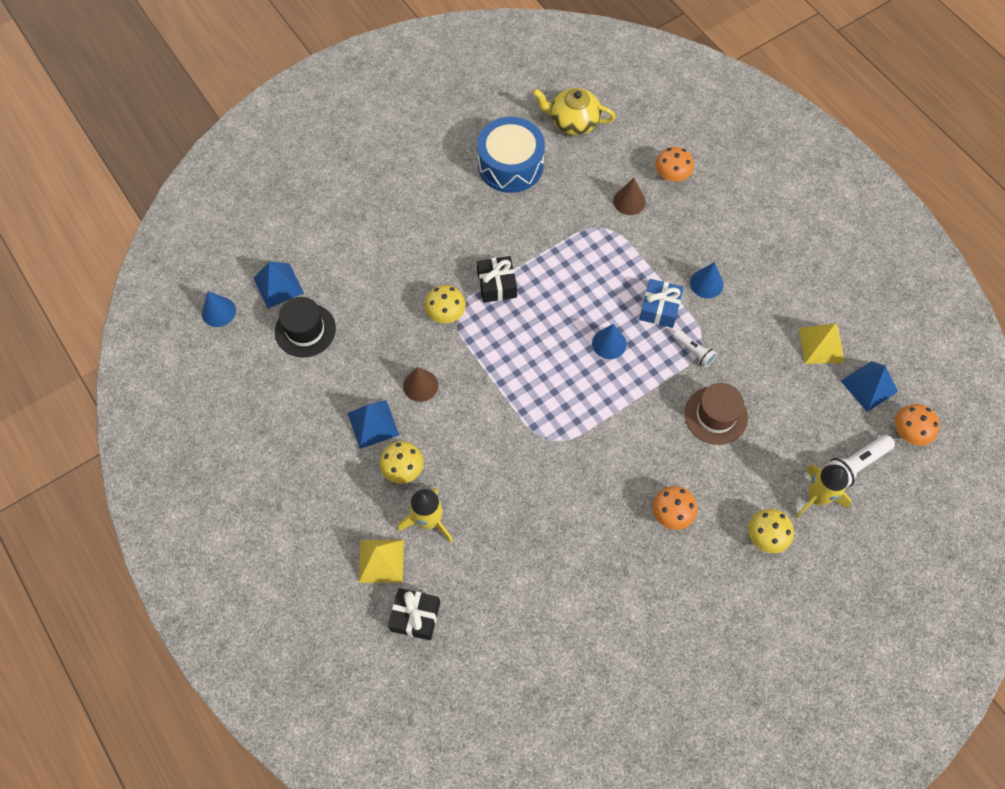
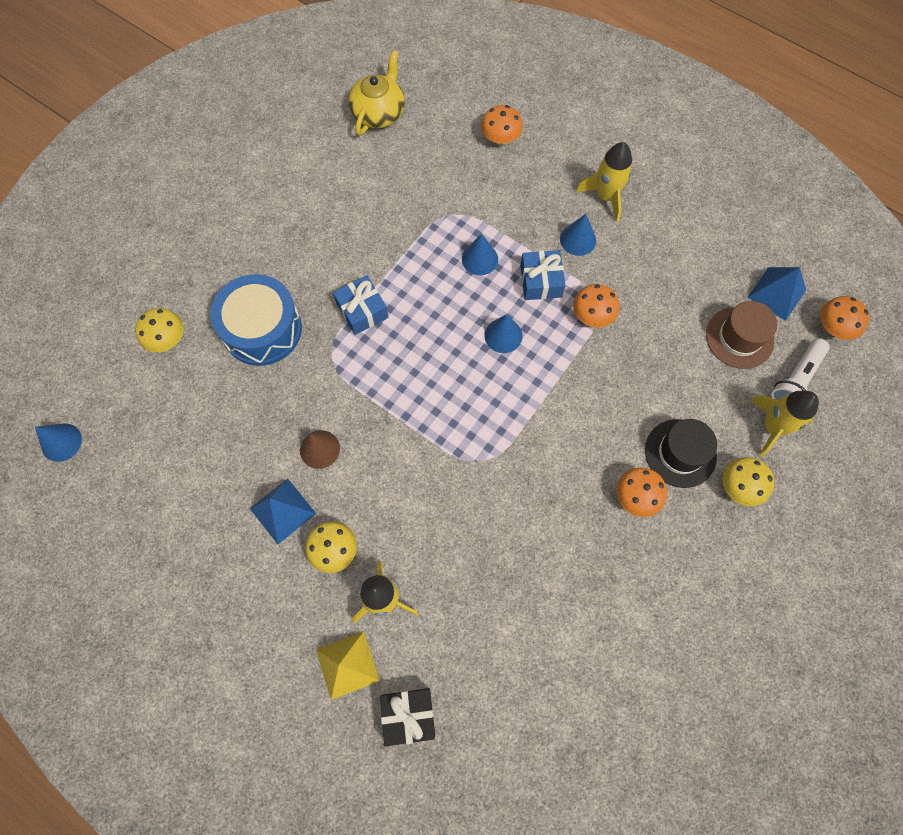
camera: 20 degrees left, 5 degrees up
(278, 285) = (121, 389): blue pyramid -> none
(305, 330) = (169, 430): black hat -> black hat (680, 453)
(446, 313) = (318, 359): yellow mushroom -> yellow mushroom (167, 339)
(497, 284) = (362, 310): black gift -> blue gift
(510, 165) = (330, 178): blue drum -> blue drum (262, 329)
(573, 121) = (379, 112): yellow teapot -> yellow teapot turned 120 degrees clockwise
(613, 273) = (479, 259): none -> blue cone
(629, 201) = (467, 178): brown cone -> none
(694, 351) = (592, 315): white flashlight -> orange mushroom
(716, 415) = (640, 375): brown hat -> brown hat (739, 337)
(746, 254) = (606, 196): none -> yellow rocket
(821, 345) = (714, 266): yellow pyramid -> none

